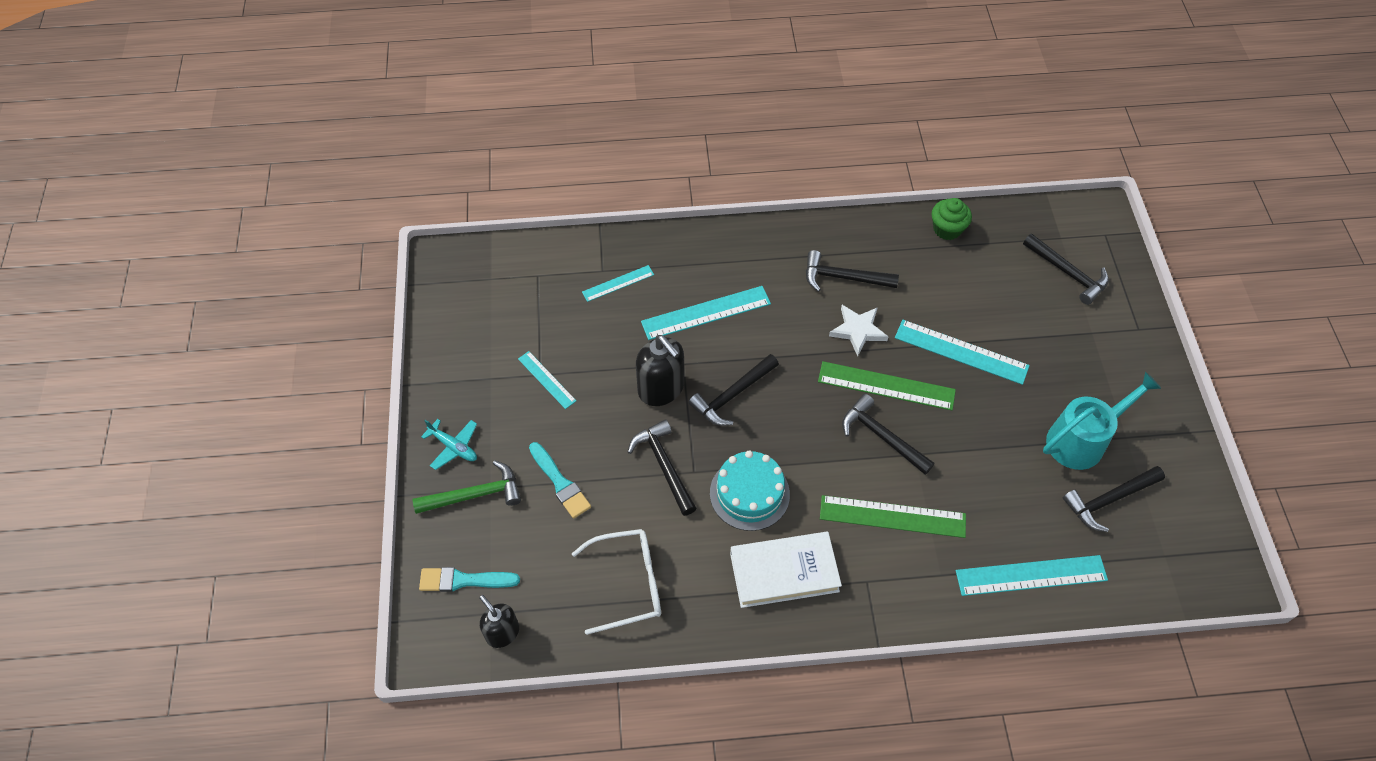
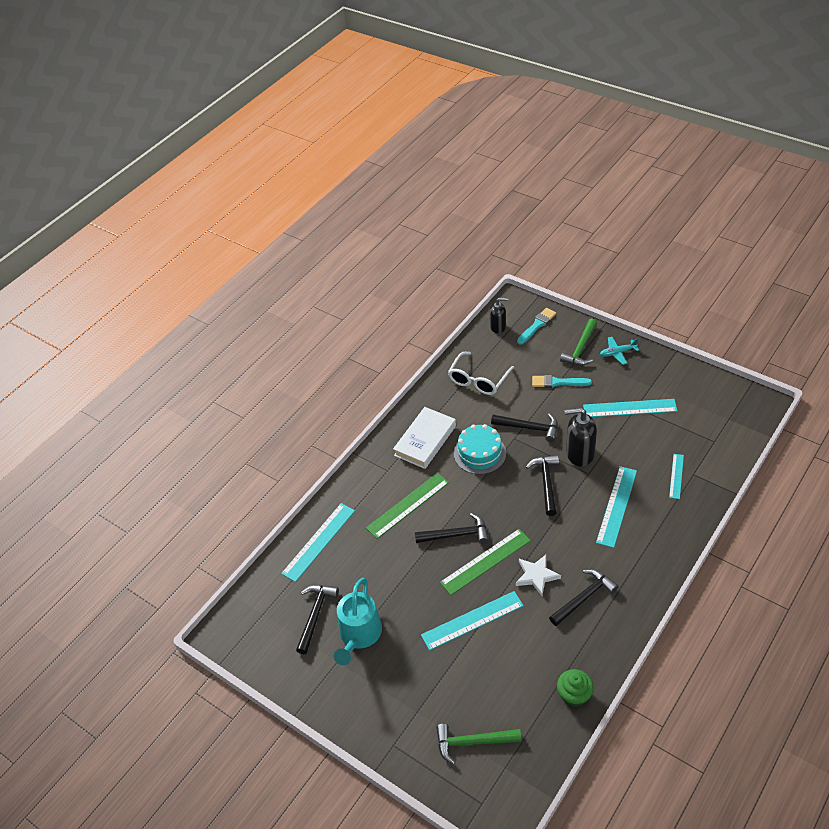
camera: 135 degrees right, 10 degrees down
(546, 380) = (629, 408): turquoise ruler -> turquoise ruler, size x1.73
(1067, 273) = (473, 742): black hammer -> green hammer

